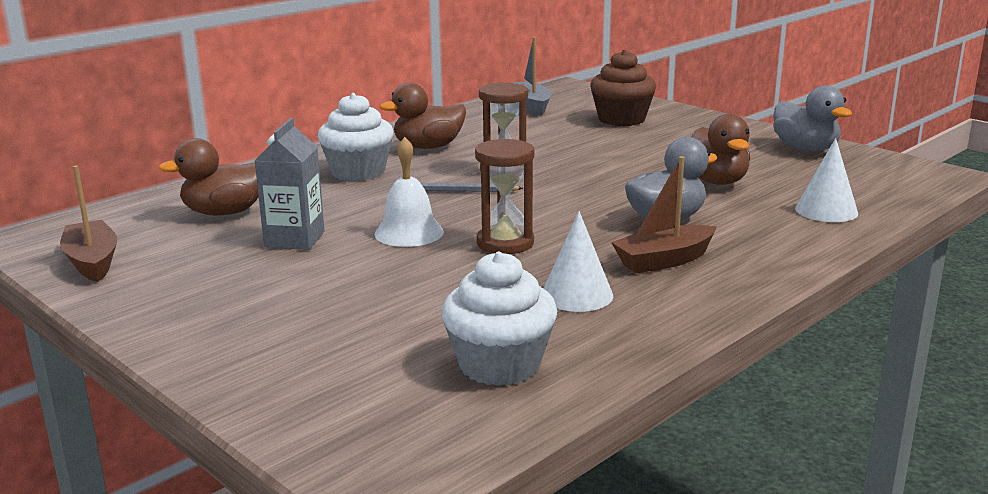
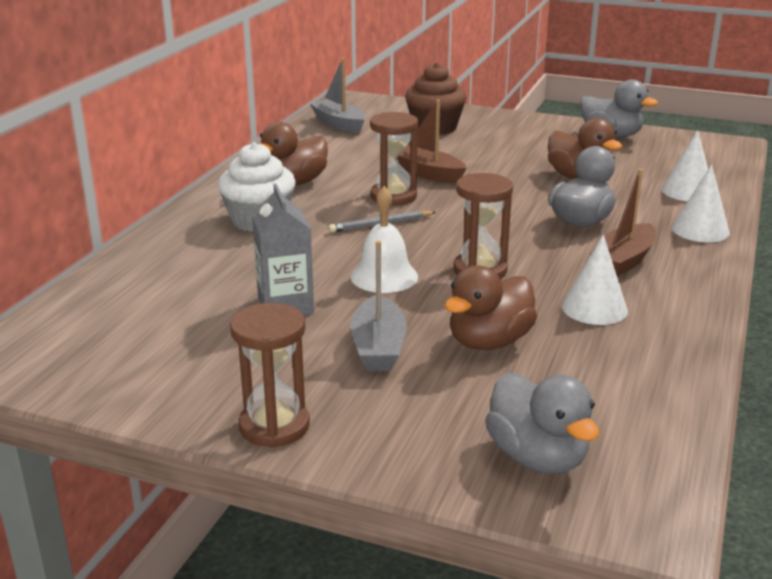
camera: 25 degrees left, 5 degrees up
(92, 262) = (104, 374): brown boat -> brown boat (428, 173)
(167, 326) = (274, 426): none -> brown hourglass
(225, 212) = (178, 290): brown duck -> brown duck (489, 342)
(329, 287) = (378, 347): none -> grey boat
(352, 403) = (537, 457): none -> grey duck
(499, 365) = (611, 388): white cupcake -> none
(791, 247) = (700, 230): none -> white cone

